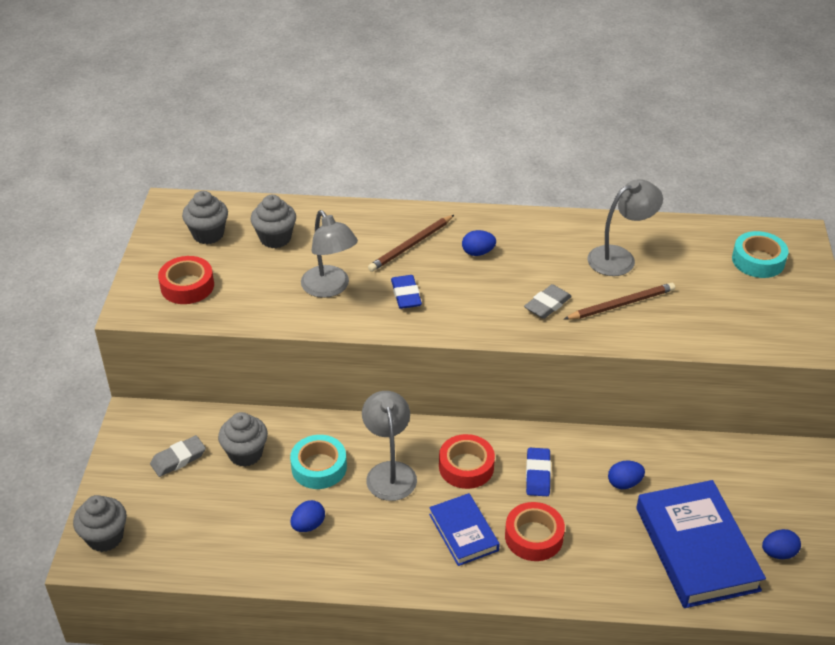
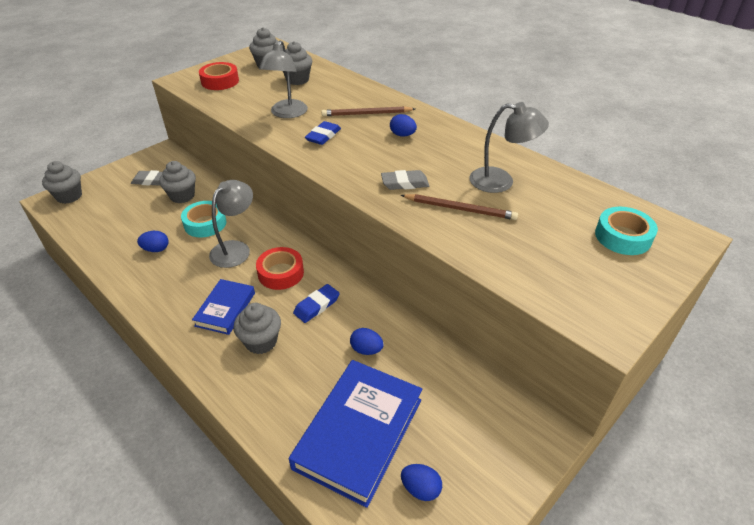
camera: 40 degrees right, 0 degrees up
(534, 537) = (261, 341): red tape -> grey cupcake

